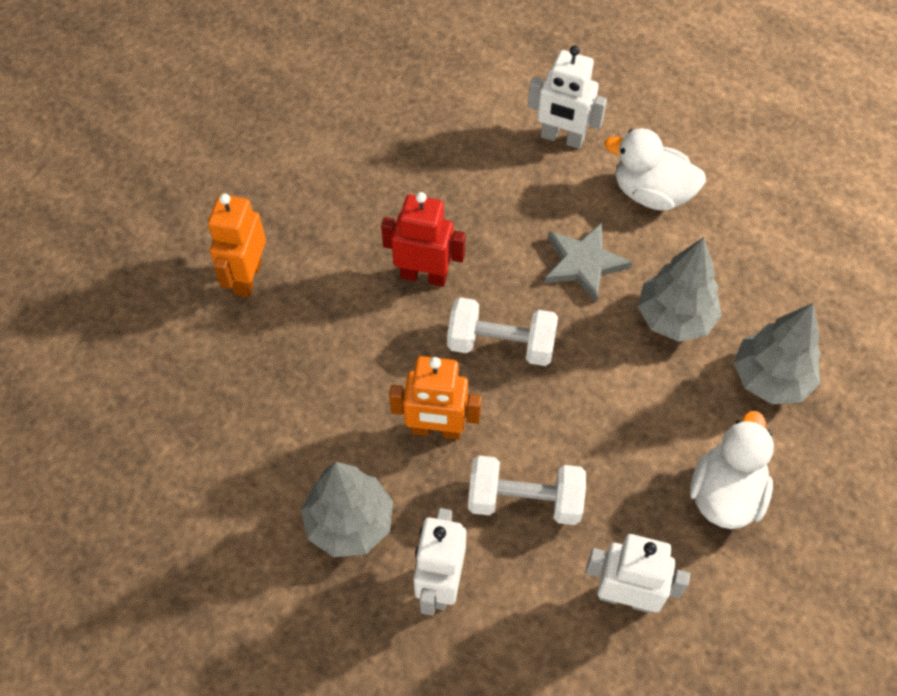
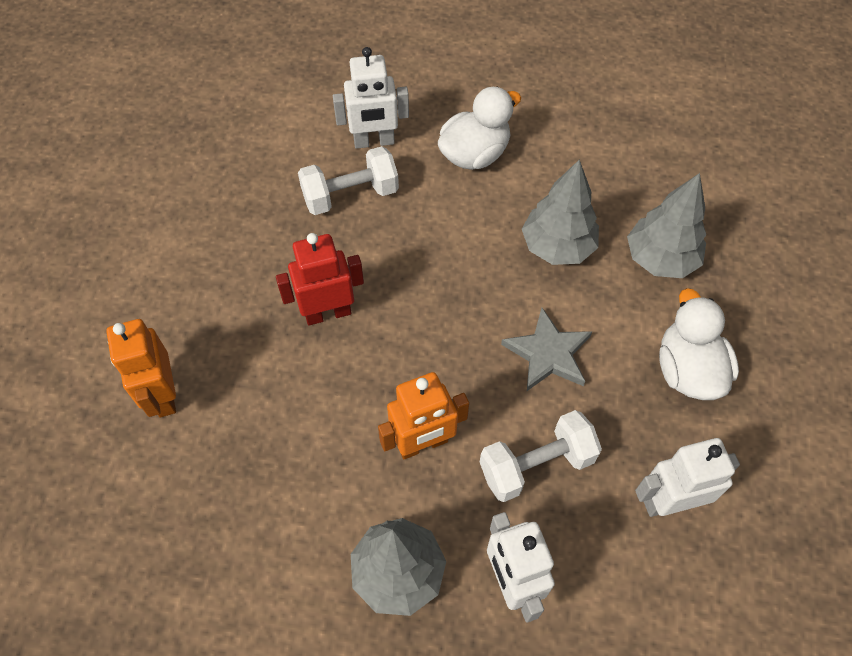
camera: 30 degrees left, 0 degrees up
(501, 344) = (432, 340): white dumbbell -> white dumbbell (350, 195)
(583, 263) = (457, 237): grey star -> grey star (548, 353)
(651, 193) = (474, 154): white duck -> white duck turned 150 degrees clockwise

